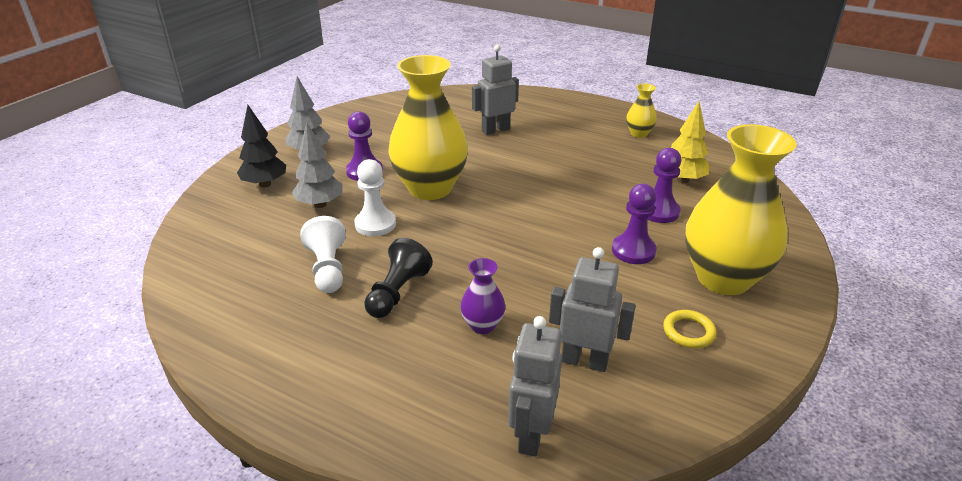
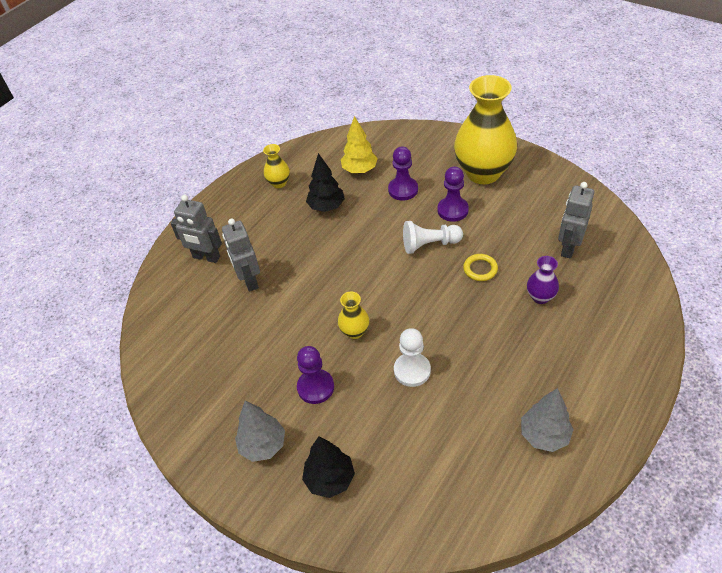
camera: 80 degrees left, 15 degrees up
(320, 204) = (375, 420): grey tree -> grey tree (544, 435)
(328, 268) = (478, 400): white pawn -> white pawn (429, 244)
(397, 292) = (507, 348): black pawn -> none
(430, 188) = (355, 331): yellow vase -> yellow vase, size x0.44
(531, 435) = (632, 277): grey robot -> grey robot (206, 257)
(610, 163) = (326, 207): none -> black tree
(688, 332) = (536, 197): yellow ring -> yellow ring (480, 269)

